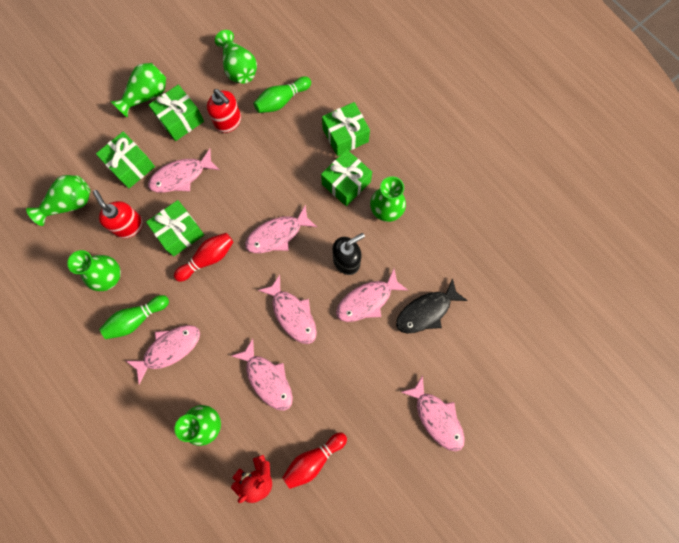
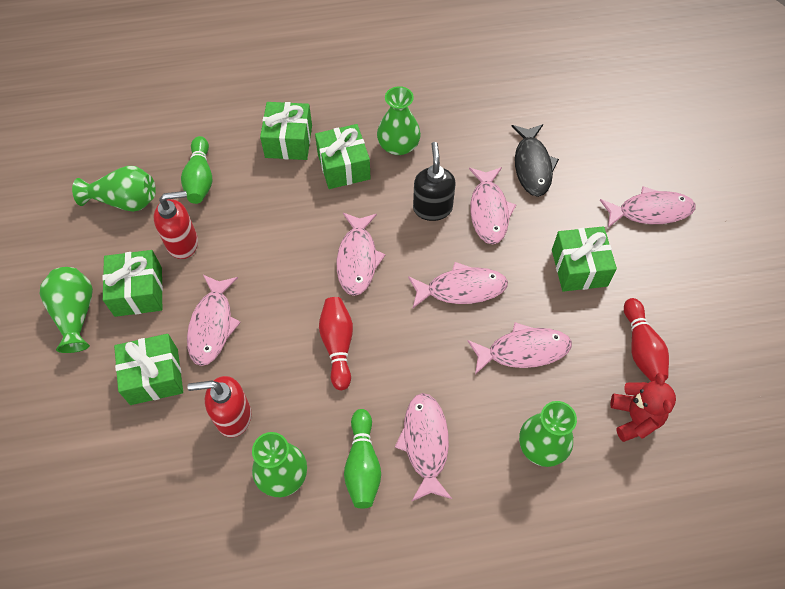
camera: 60 degrees left, 15 degrees down
(69, 203) = (148, 477): green vase -> none
(179, 232) = (283, 361): green gift -> green gift (579, 268)

